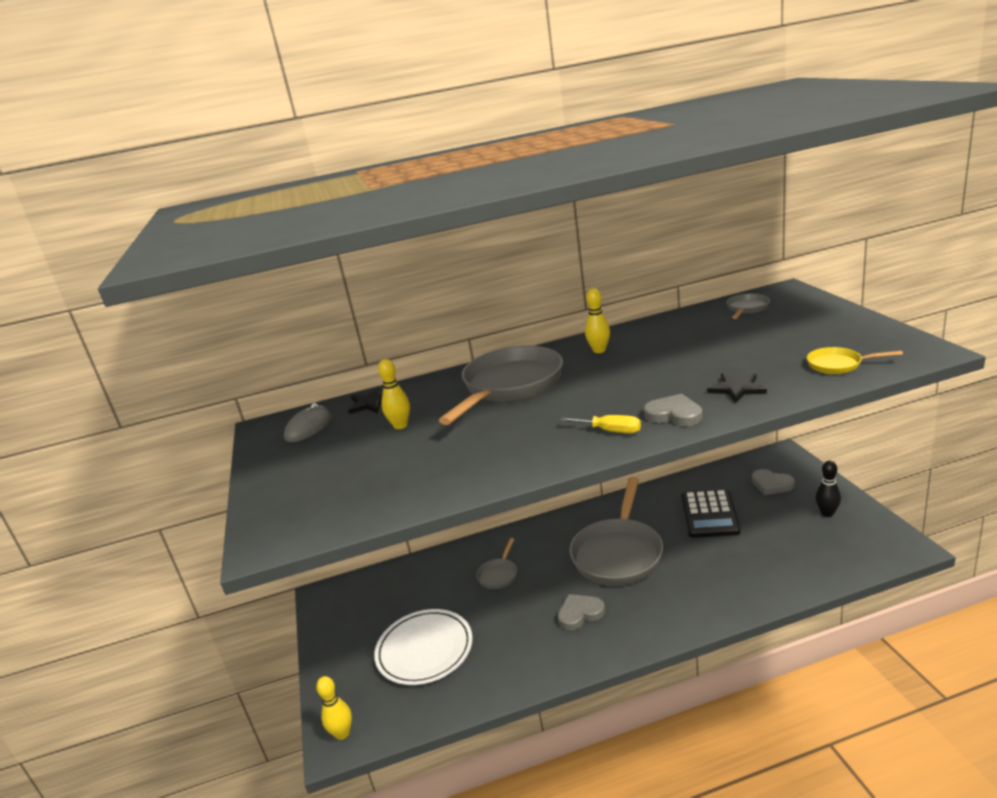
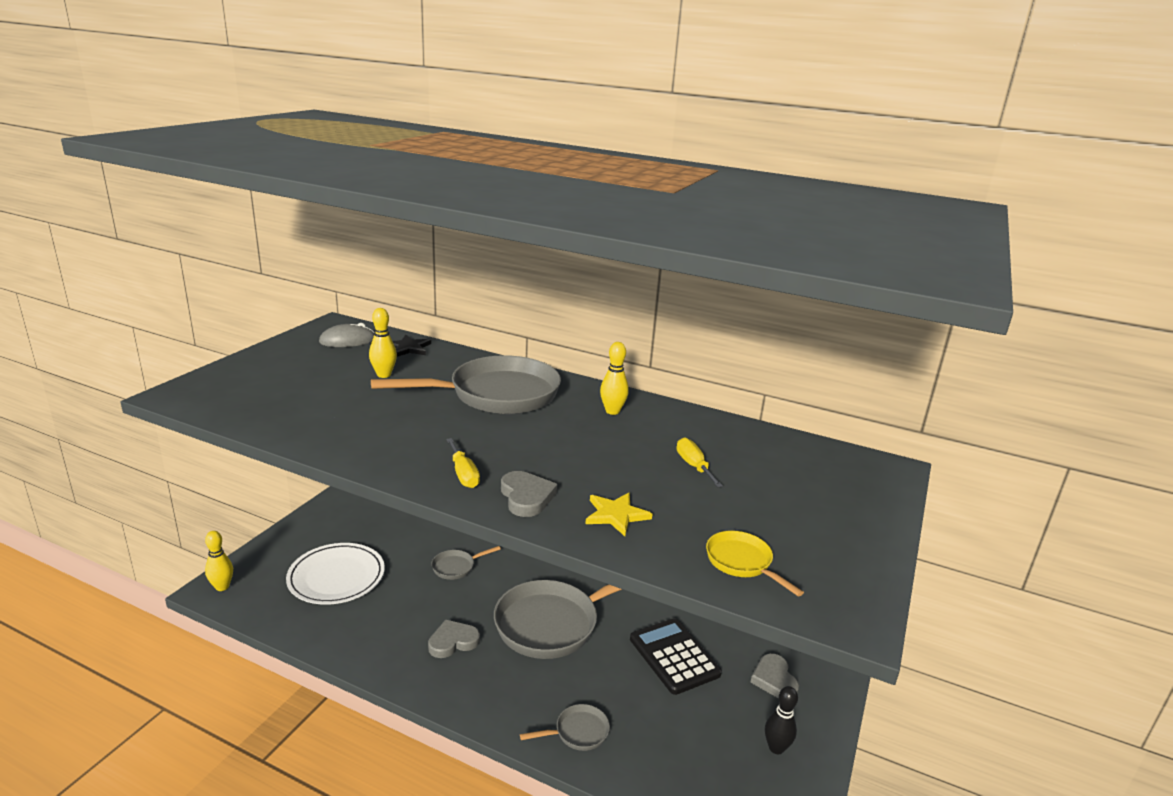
camera: 35 degrees right, 0 degrees up
(580, 614) = (453, 641): grey heart -> grey heart turned 45 degrees counterclockwise
(709, 345) = (694, 466): none -> yellow screwdriver
(709, 514) = (674, 656): black calculator -> black calculator turned 105 degrees clockwise
(737, 389) = (616, 515): black star -> yellow star
(747, 308) = (808, 459): grey pan -> grey pan (578, 732)

